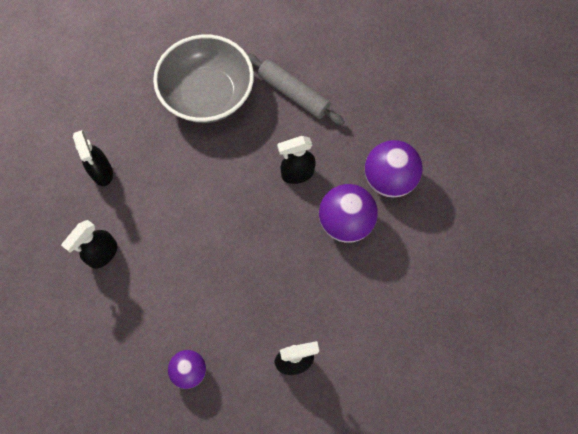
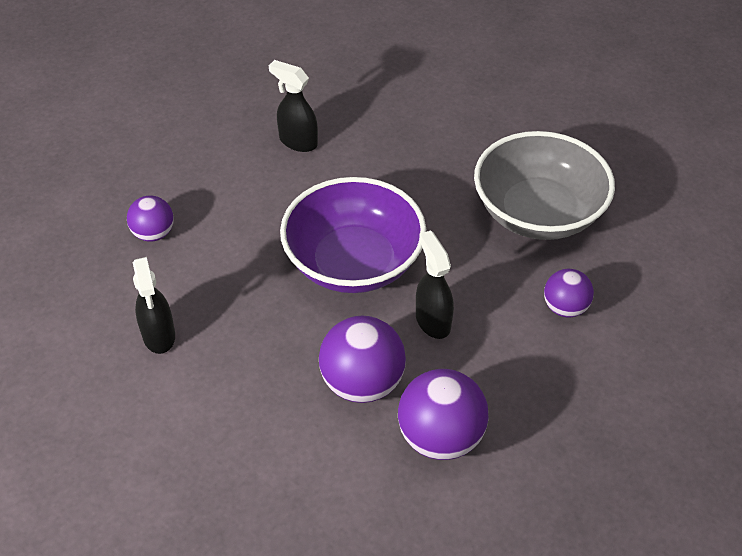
camera: 85 degrees right, 20 degrees down
(102, 172) = (404, 127): black spray bottle -> none
(238, 220) = (353, 262): none -> purple bowl
(293, 94) = (565, 308): grey rolling pin -> purple ball

